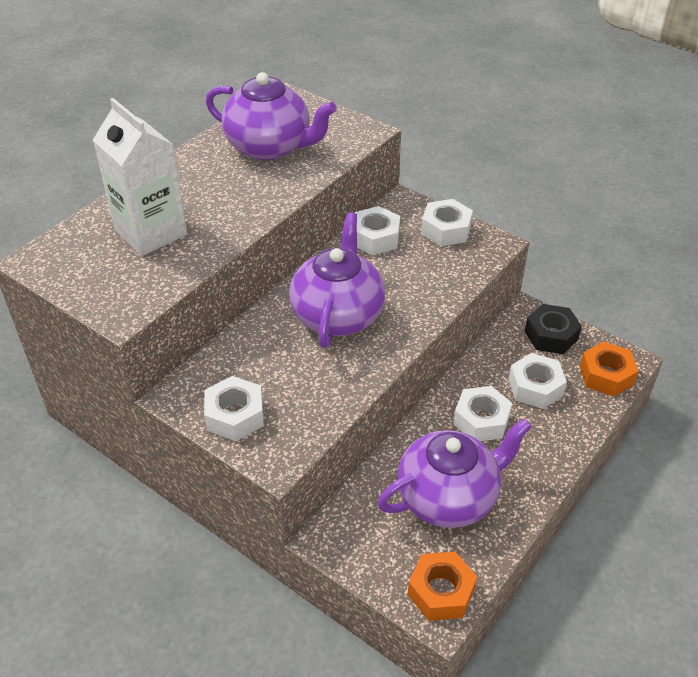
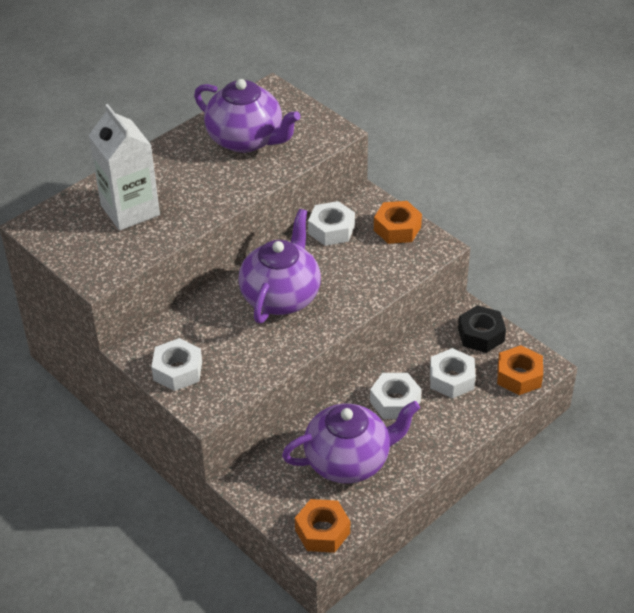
camera: 10 degrees right, 0 degrees up
(446, 230) = (397, 228): white nut -> orange nut

